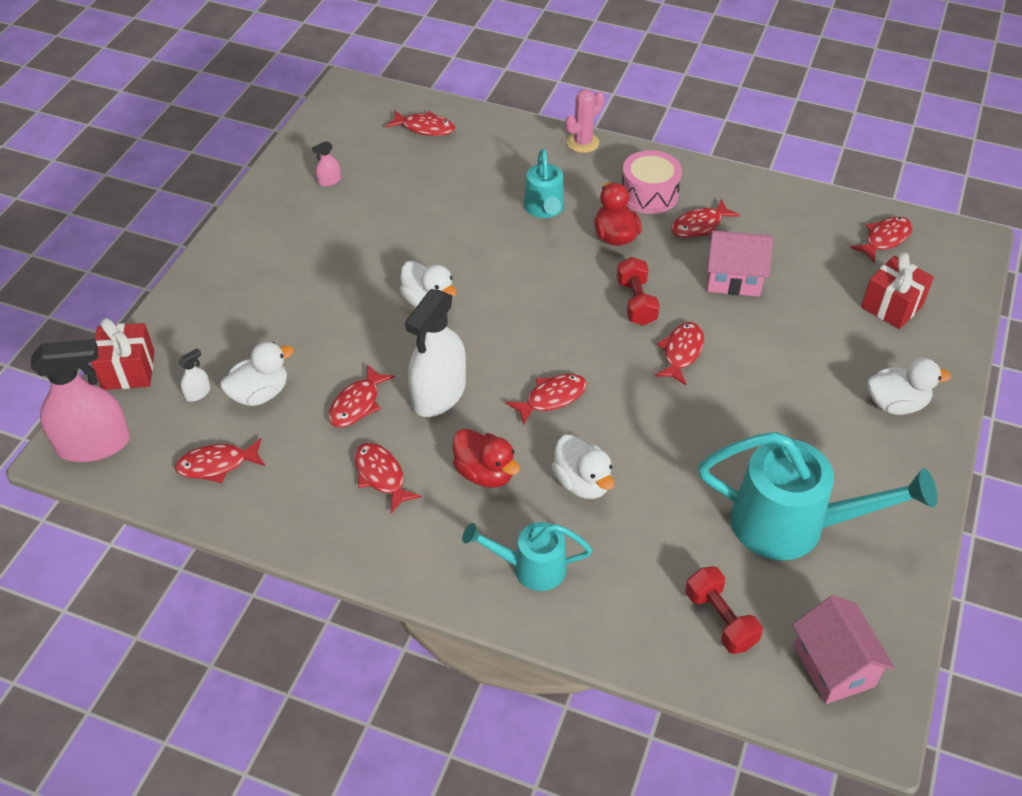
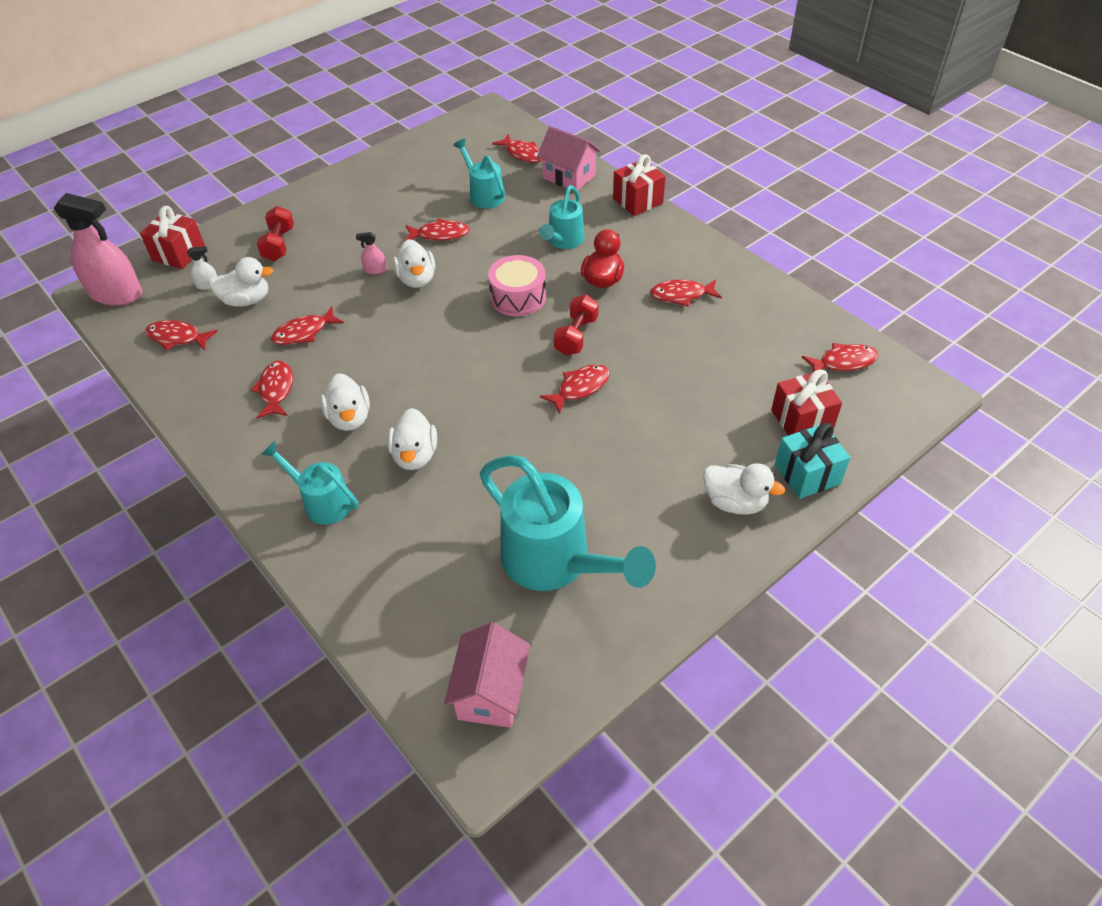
camera: 30 degrees right, 0 degrees up
(329, 181) = (420, 170): pink spray bottle -> pink spray bottle (375, 269)
(422, 186) = (484, 195): none -> turquoise watering can
(439, 394) = (366, 348): white spray bottle -> none
(485, 473) = (349, 418): red duck -> white duck
(552, 398) = (447, 383): red fish -> red fish (440, 234)
(582, 142) = (637, 201): pink cactus -> red gift
(649, 194) = (659, 257): pink drum -> pink drum (518, 297)
(720, 619) = (430, 609): red dumbbell -> red dumbbell (279, 244)
(733, 279) = (674, 347): pink house -> pink house (569, 177)
(933, 354) = (807, 474): none -> turquoise gift

